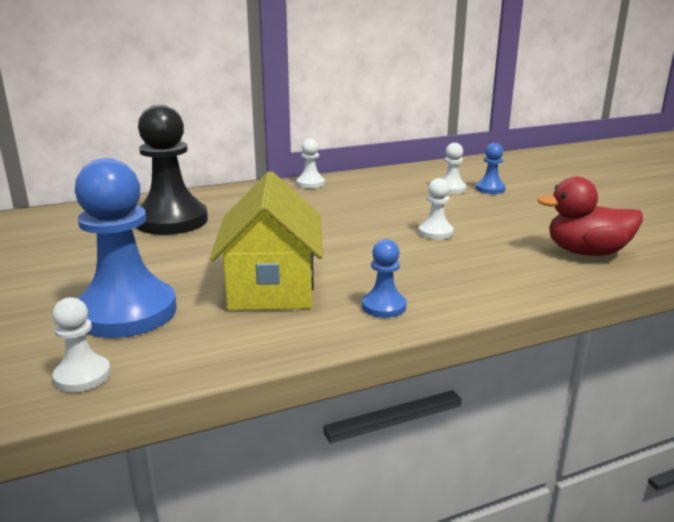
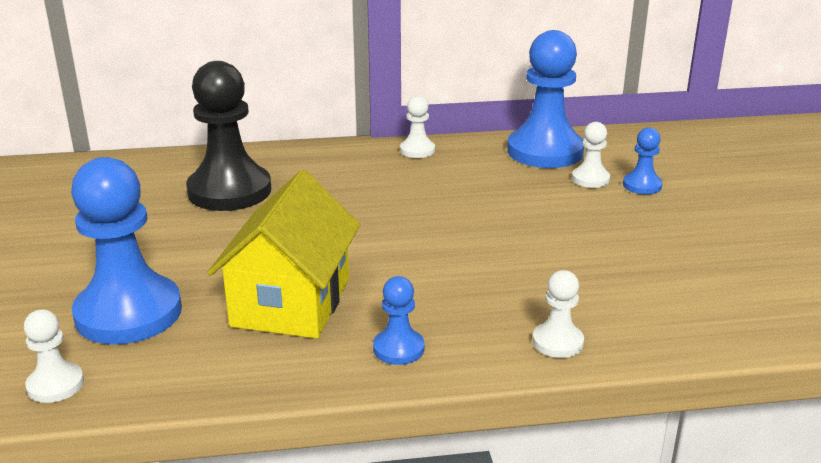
camera: 15 degrees right, 5 degrees up
(406, 176) = (545, 151): none -> blue pawn
(435, 232) = (525, 248): white pawn -> white pawn (557, 342)
(586, 253) = (698, 307): red duck -> none

